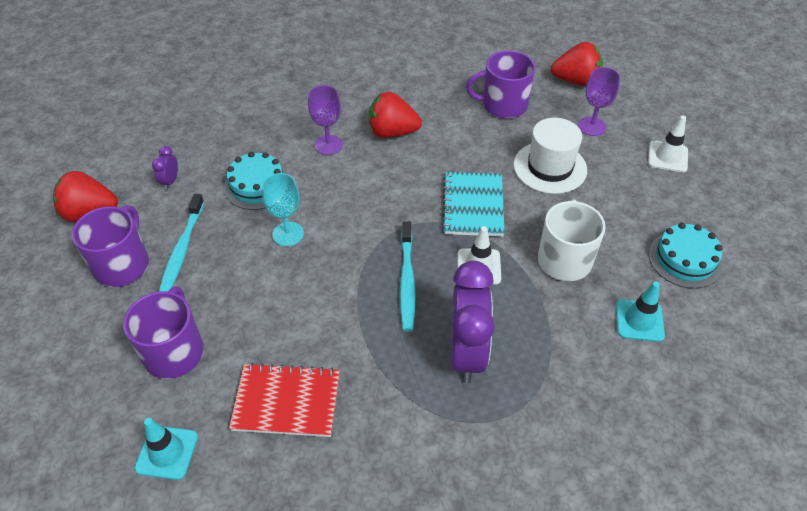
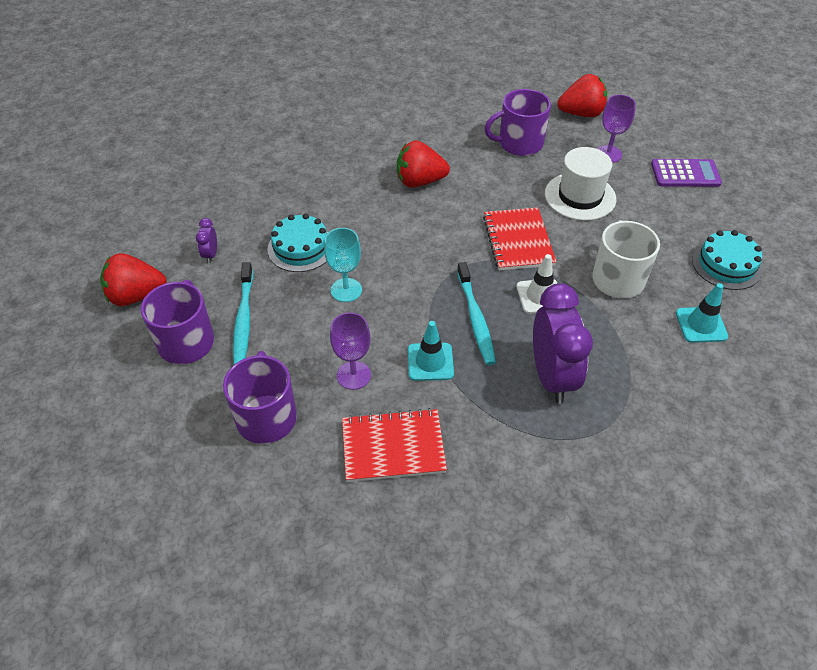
camera: 10 degrees left, 0 degrees up
(167, 452) = (289, 512): turquoise traffic cone -> turquoise traffic cone (430, 362)
(328, 145) = (360, 200): purple goblet -> purple goblet (353, 375)
(473, 205) = (518, 240): turquoise notebook -> red notebook
(667, 157) = (685, 174): white traffic cone -> purple calculator

